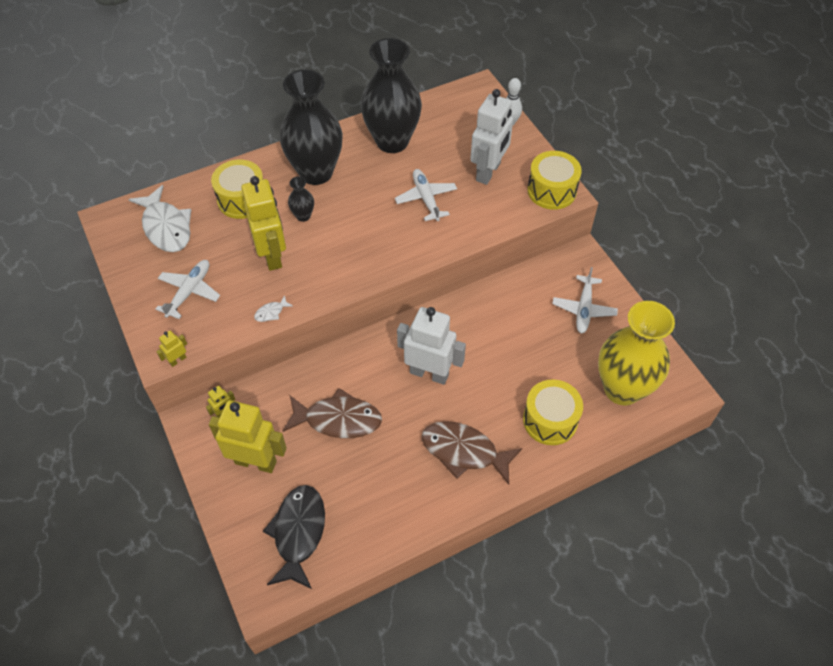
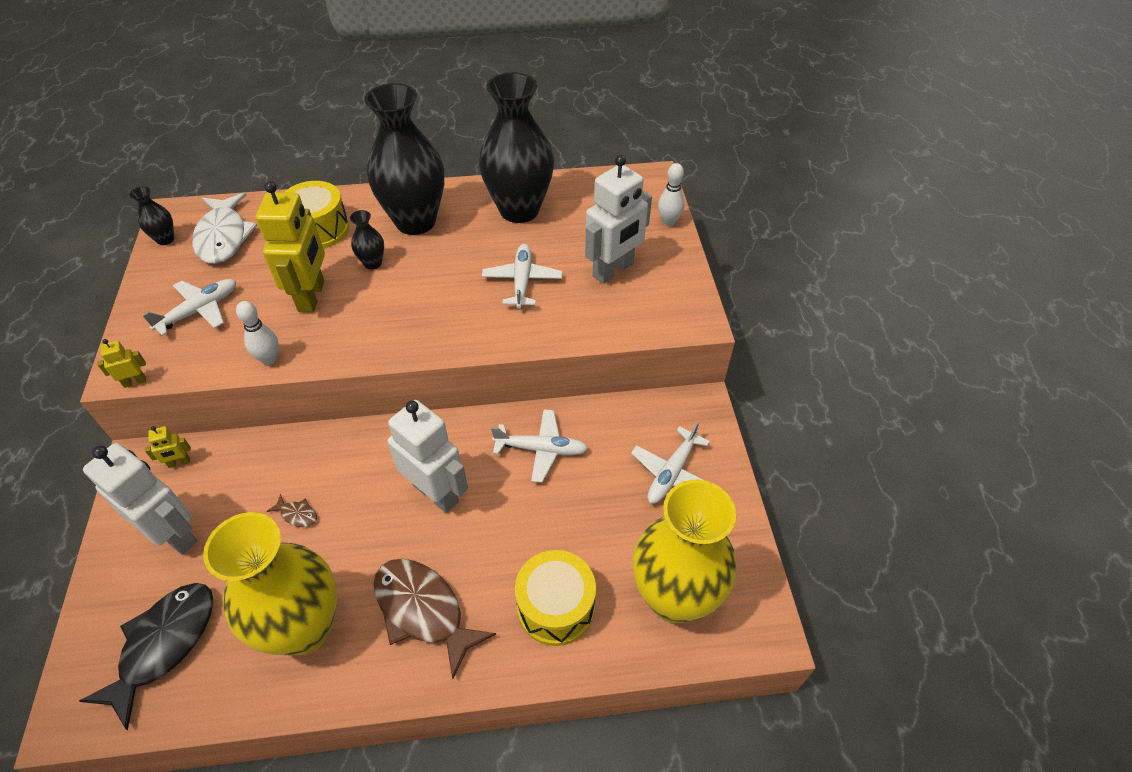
camera: 20 degrees right, 5 degrees down
(117, 242) = (165, 239): none -> black vase
(256, 462) = (174, 534): yellow robot -> white robot
(271, 312) = (269, 359): white fish -> white bowling pin
(338, 419) = (297, 514): brown fish -> brown fish, size x0.41
(390, 489) = (304, 627): none -> yellow vase
(487, 320) = (541, 449): none -> white plane
(551, 191) = (681, 311): yellow drum -> none

